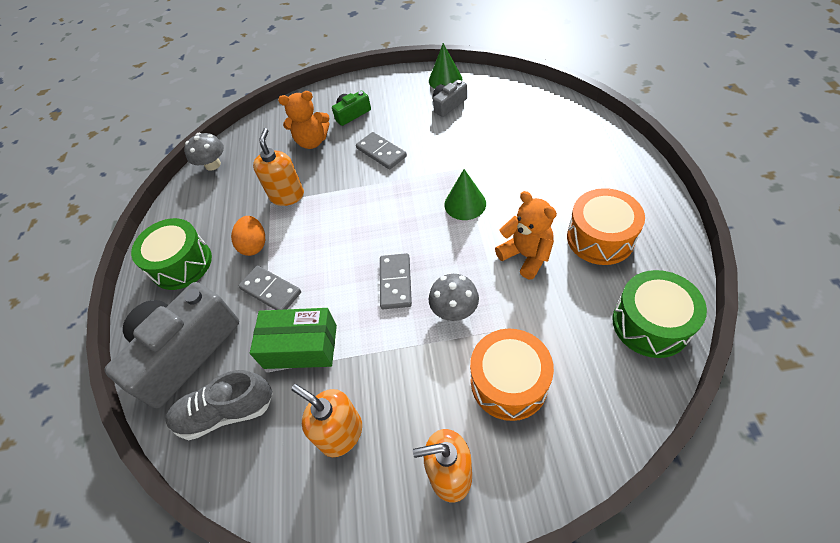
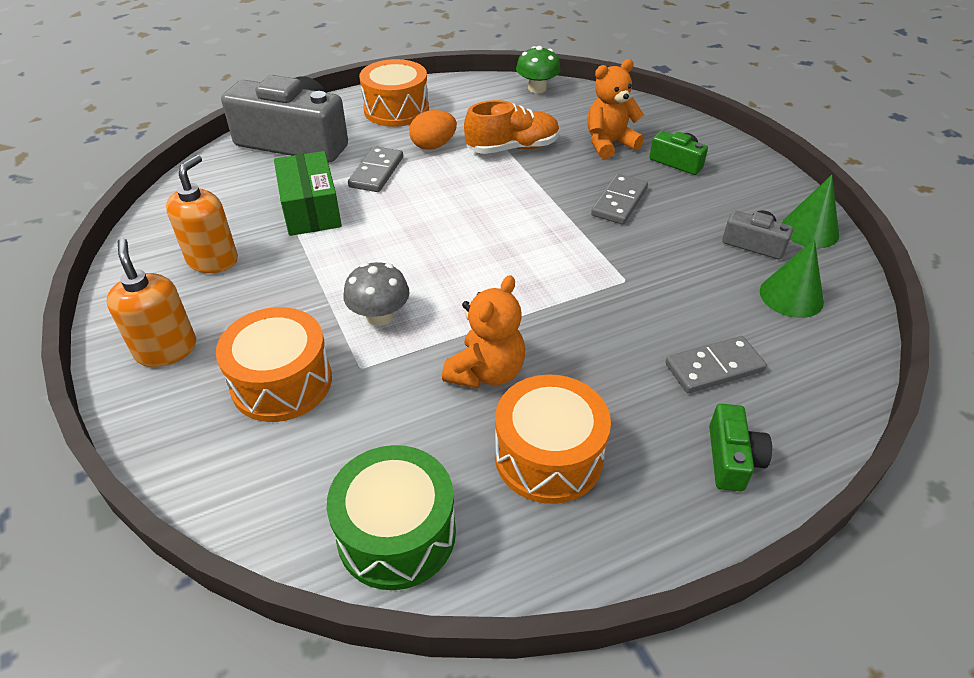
camera: 65 degrees right, 10 degrees down
(181, 264) = (396, 110): green drum -> orange drum
(213, 165) = (537, 88): grey mushroom -> green mushroom
(226, 412) = (233, 183): grey shoe -> none
(287, 195) = (512, 148): orange soap dispenser -> orange shoe
(312, 141) = (609, 144): orange teddy bear -> orange teddy bear turned 90 degrees clockwise
(395, 282) = (409, 258): grey domino -> grey domino (714, 367)
(465, 204) = (559, 295): green cone -> green cone (791, 296)
(611, 162) = (732, 459): none -> green camera

